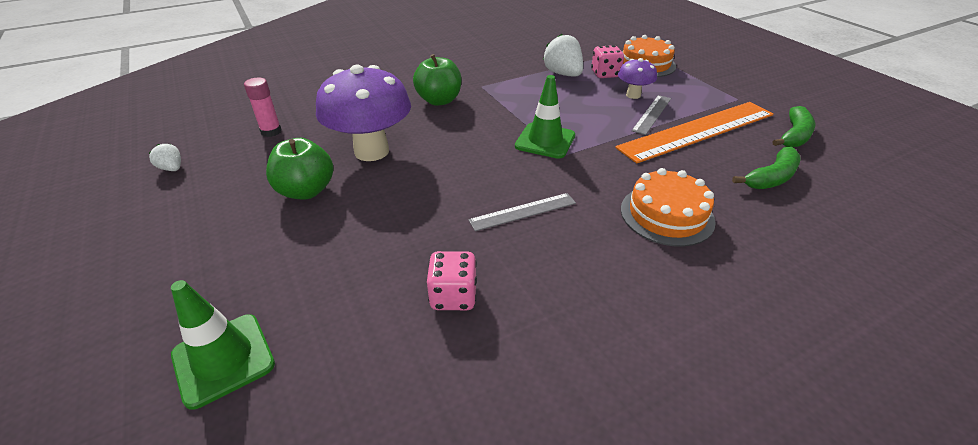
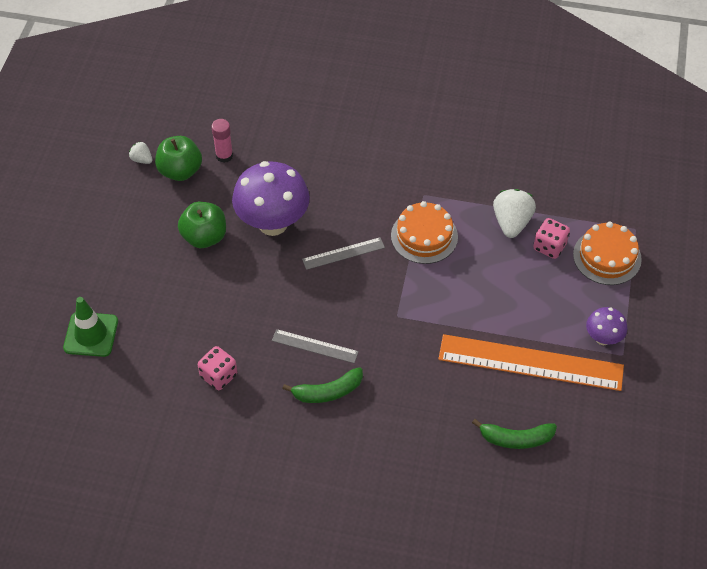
camera: 40 degrees right, 15 degrees up
(172, 168) = (142, 159): white strawberry -> white strawberry turned 45 degrees counterclockwise
(439, 100) = (371, 193): green apple -> green apple (180, 171)
(545, 141) = (401, 293): green traffic cone -> none
(633, 95) = (536, 289): purple mushroom -> purple mushroom (603, 338)
(652, 114) = (520, 321): grey ruler -> grey ruler (343, 253)
(666, 215) = (399, 412): orange cake -> orange cake (424, 236)
(794, 136) = (601, 420): green banana -> green banana (327, 392)

